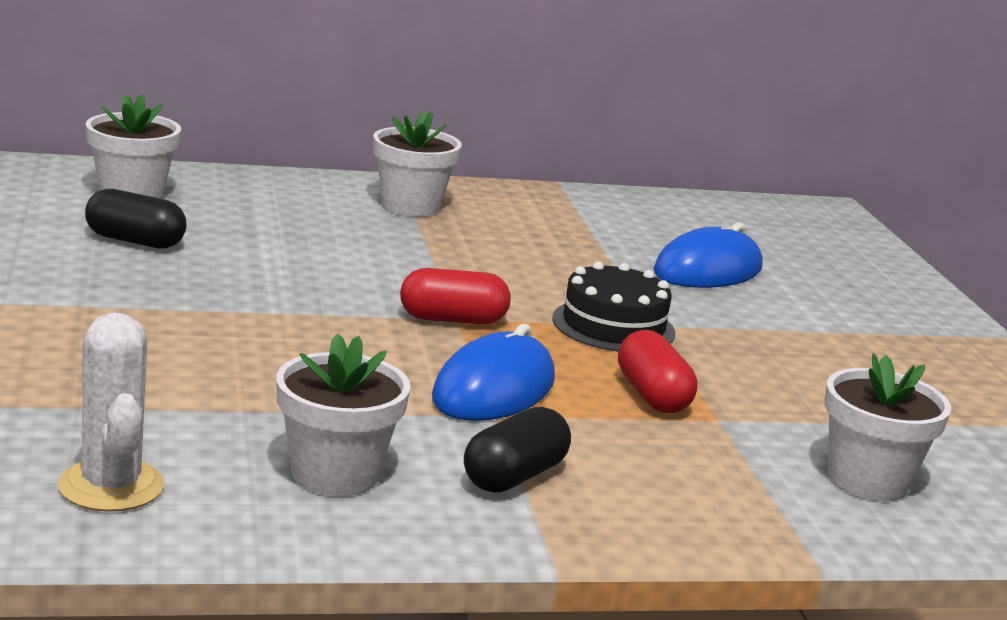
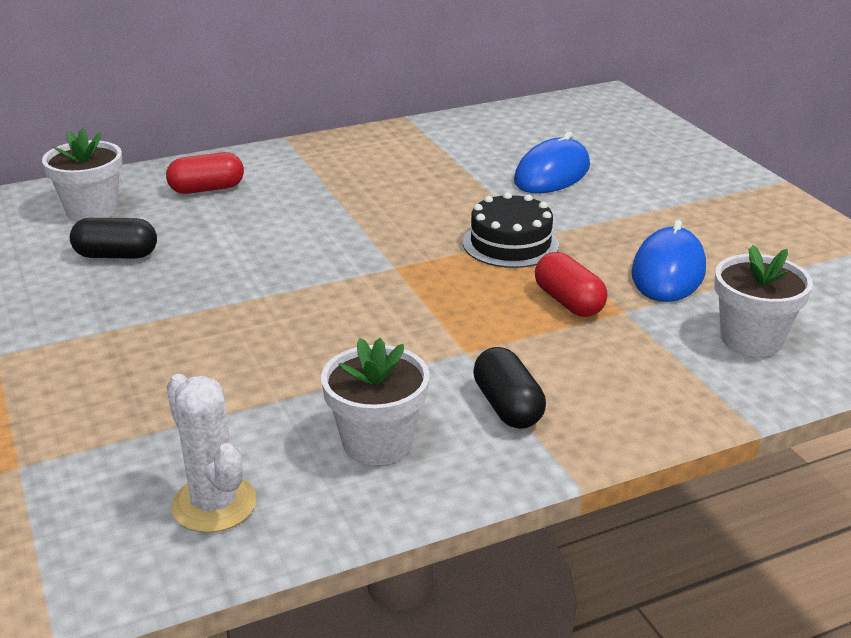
camera: 10 degrees left, 10 degrees up
(410, 206) = (310, 167): white flower pot -> none
(452, 320) = (393, 269): red capsule -> red capsule (207, 189)
(494, 389) = (454, 328): blue mouse -> blue mouse (668, 272)
(514, 476) = (507, 406): black capsule -> black capsule turned 45 degrees counterclockwise

